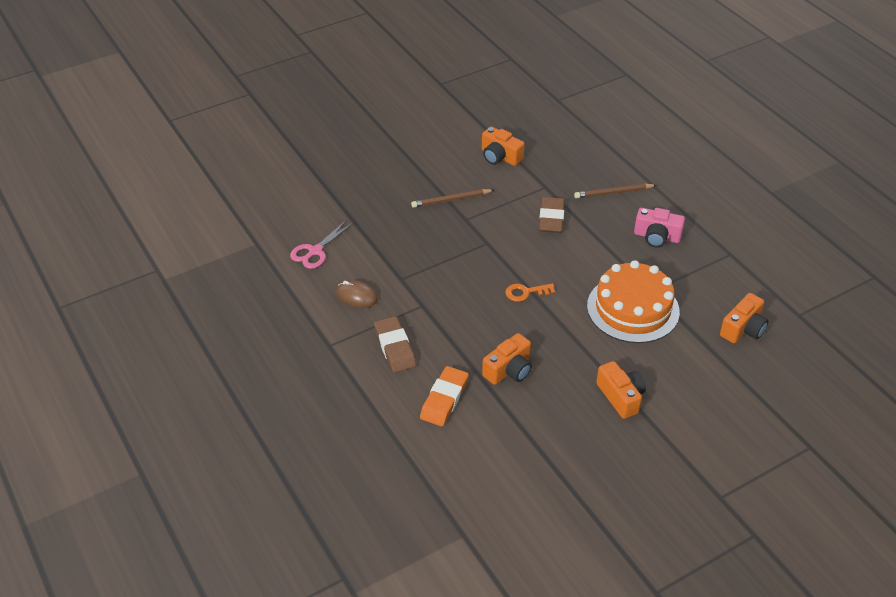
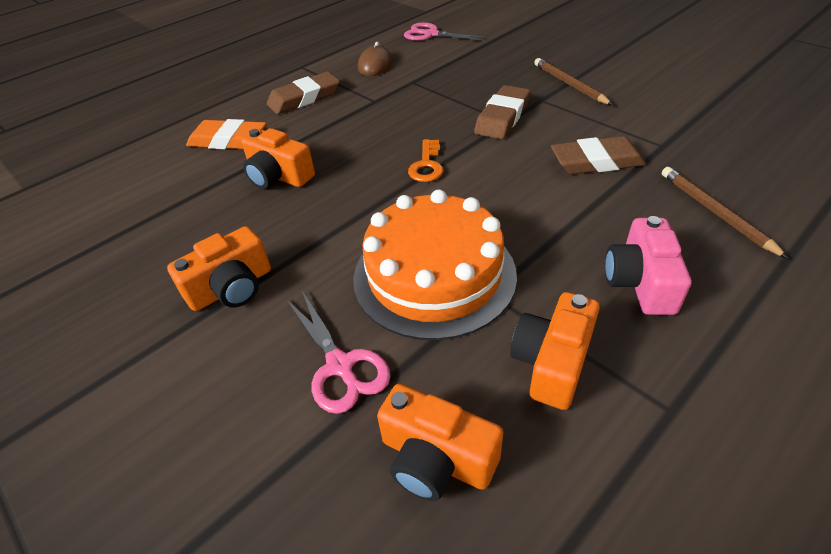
camera: 80 degrees right, 0 degrees up
(481, 243) = (502, 117): none -> brown eraser
(500, 157) = (691, 100): orange camera -> orange camera (552, 362)
(525, 292) = (426, 165): orange key -> orange key turned 150 degrees counterclockwise
(688, 354) = (340, 366): none -> pink scissors

